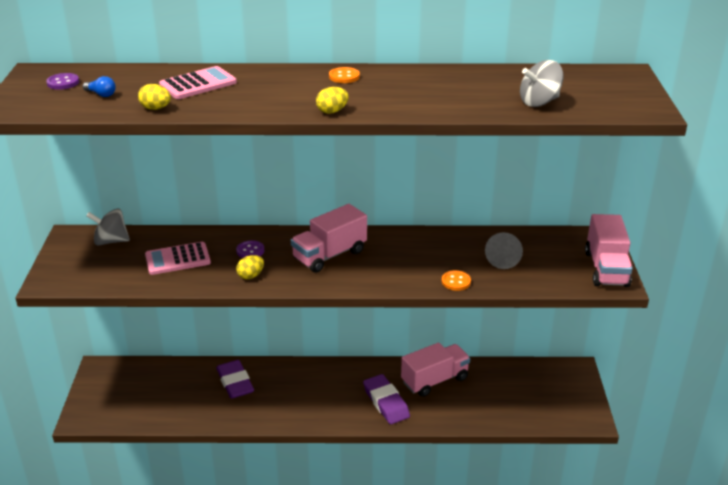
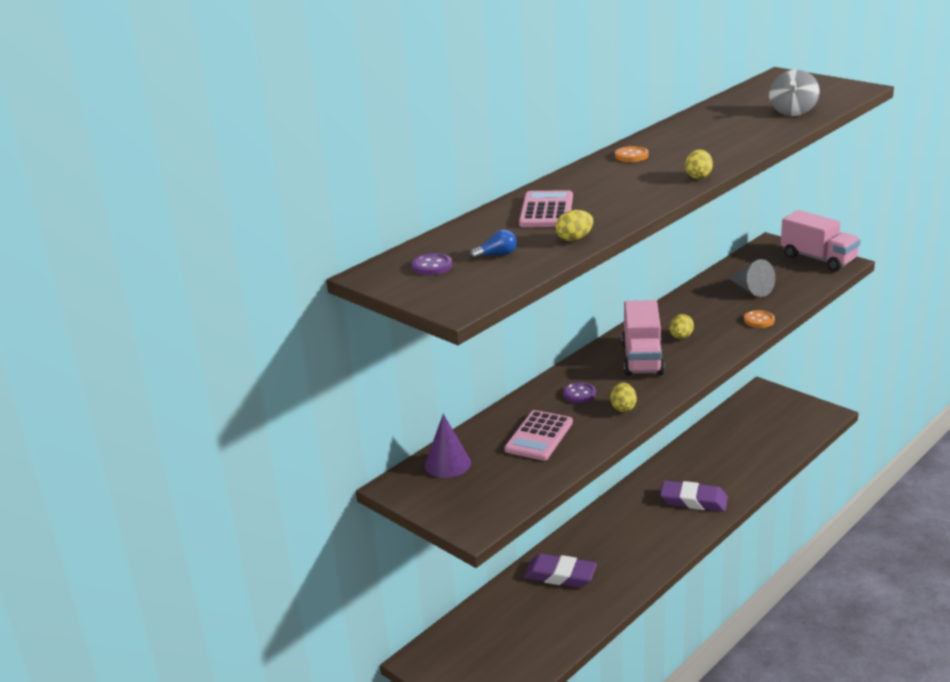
camera: 45 degrees left, 5 degrees down
(111, 241) = (447, 464): grey spinning top -> purple cone
(383, 258) = (680, 337): none -> yellow egg
(434, 380) = (695, 462): pink truck -> none

